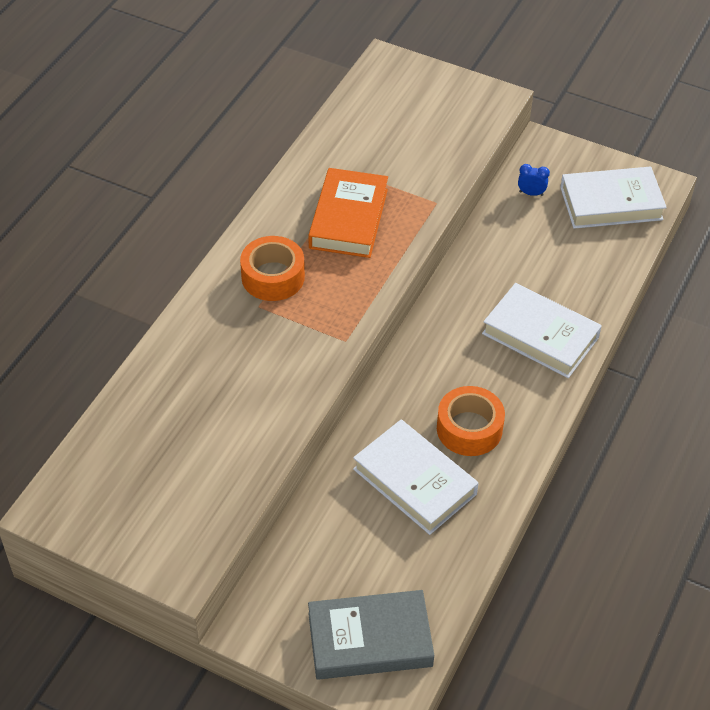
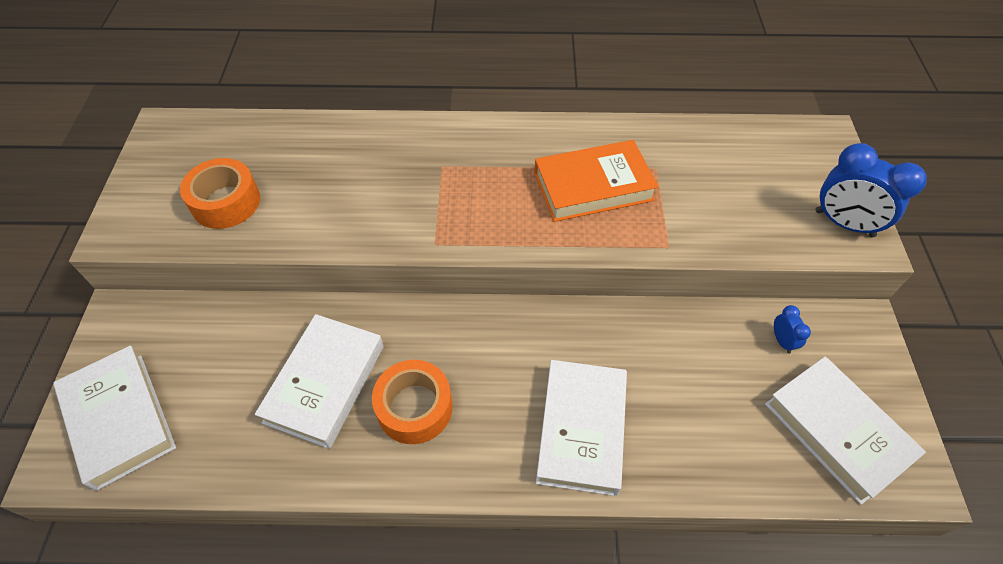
camera: 65 degrees right, 5 degrees up
(273, 277) = (483, 162): orange tape -> orange tape (226, 202)
(370, 639) = (120, 419): grey book -> white book
(474, 100) = (844, 223): none -> blue clock

